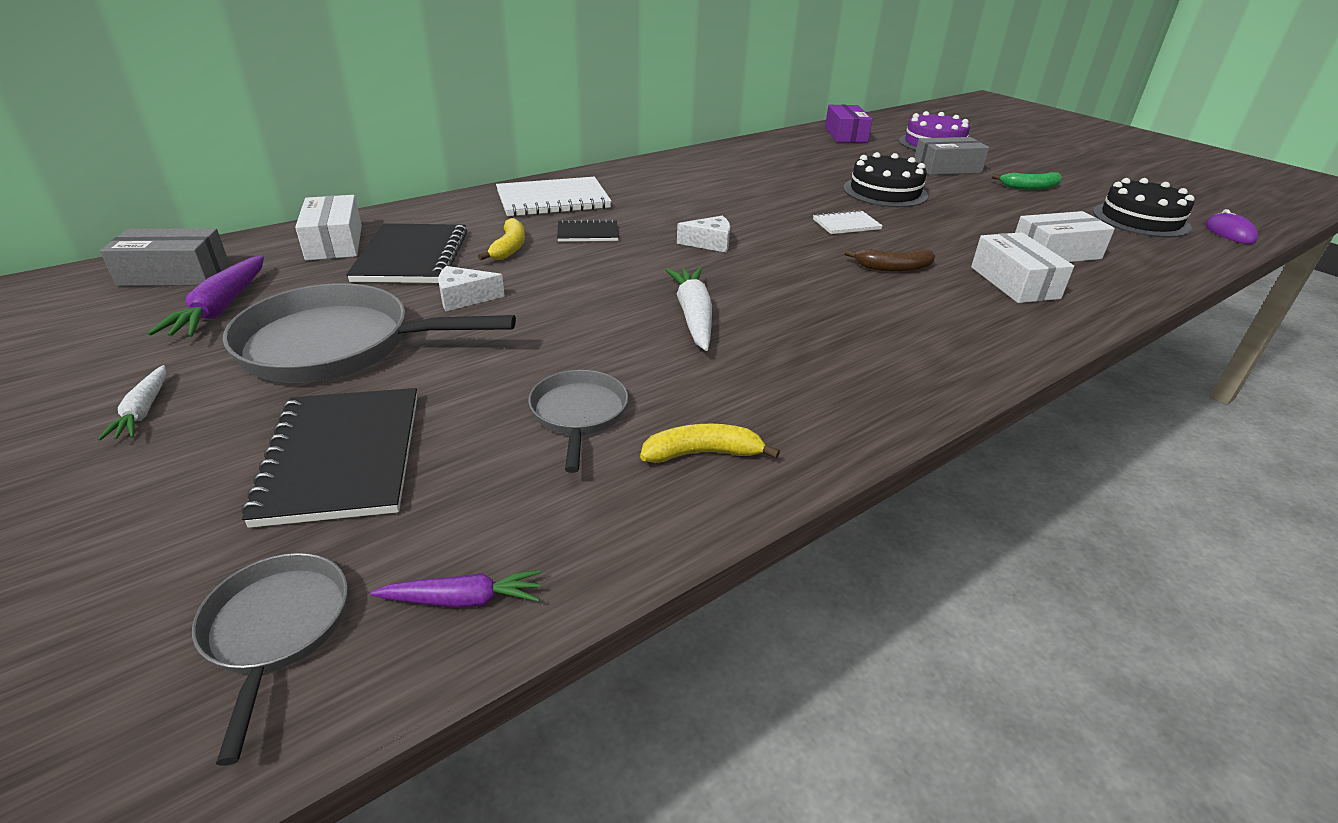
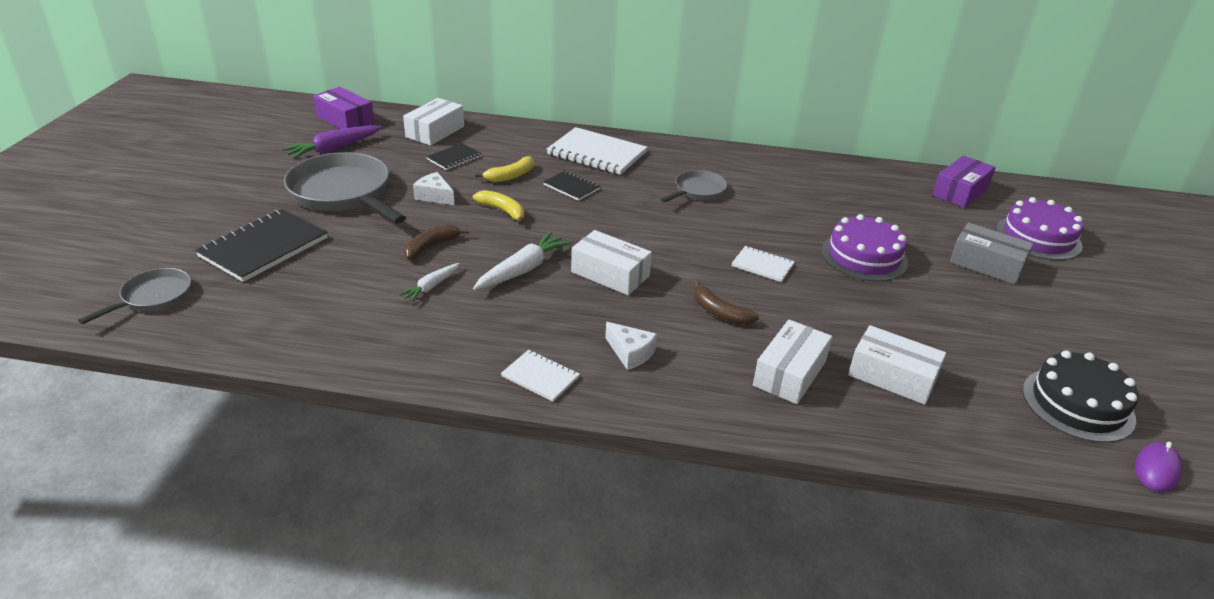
camera: 45 degrees right, 0 degrees up
(143, 411) = (240, 186): white carrot -> white carrot (431, 287)
(174, 274) = (345, 120): grey box -> purple box
(411, 256) = (454, 158): black notebook -> black notebook, size x0.53
(463, 599) = (209, 328): purple carrot -> none
(562, 344) = (431, 247): none -> brown banana
(579, 415) = (371, 286): grey pan -> grey pan (697, 191)
(703, 453) = (384, 337): yellow banana -> yellow banana (503, 211)
(709, 243) = (631, 230): white cheese -> white cheese (630, 353)
(767, 282) = (610, 274): none -> white box
(885, 192) = (864, 256): black cake -> purple cake
(899, 390) = (540, 377): none -> white notebook
(1029, 187) = (1032, 320): green banana -> none

